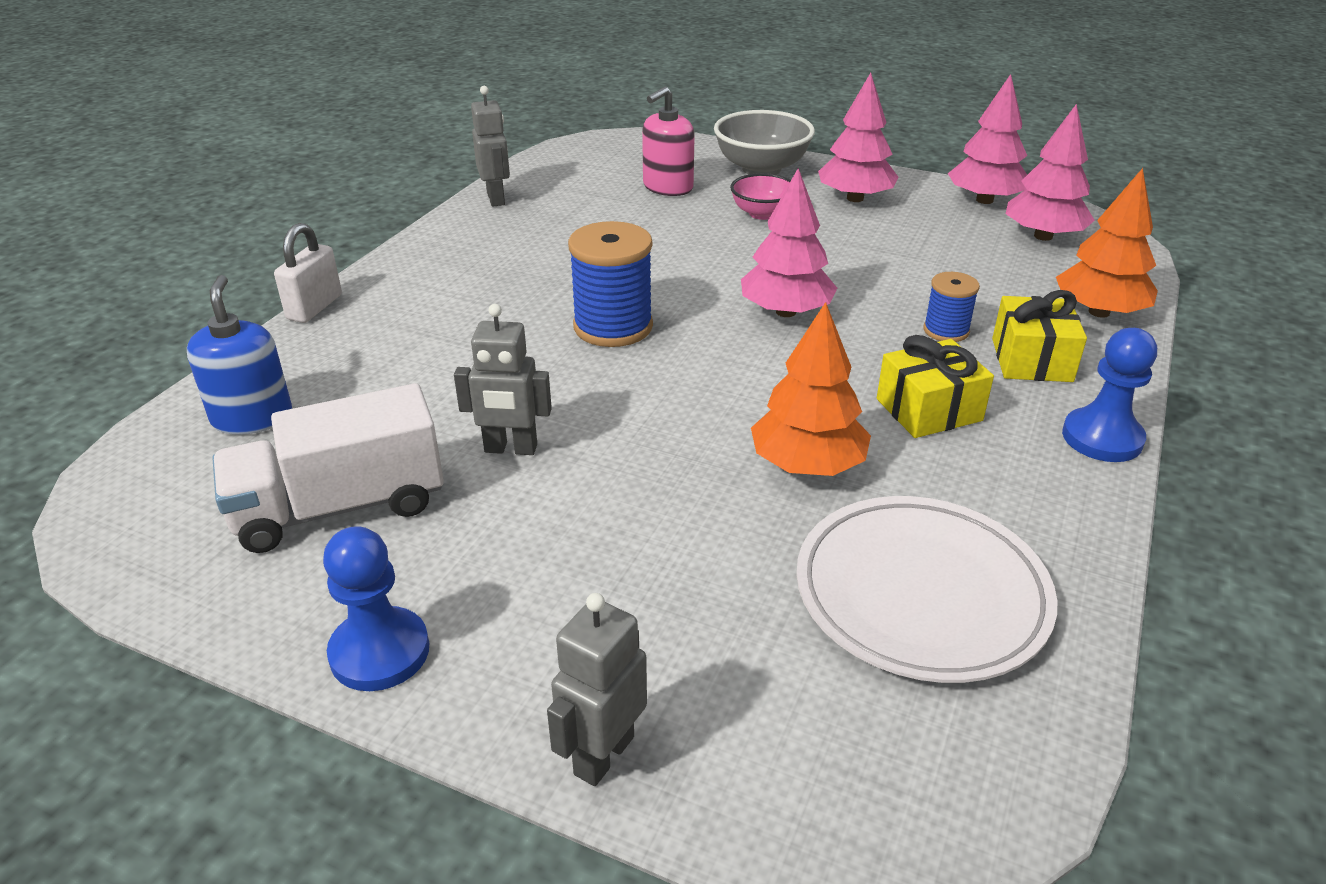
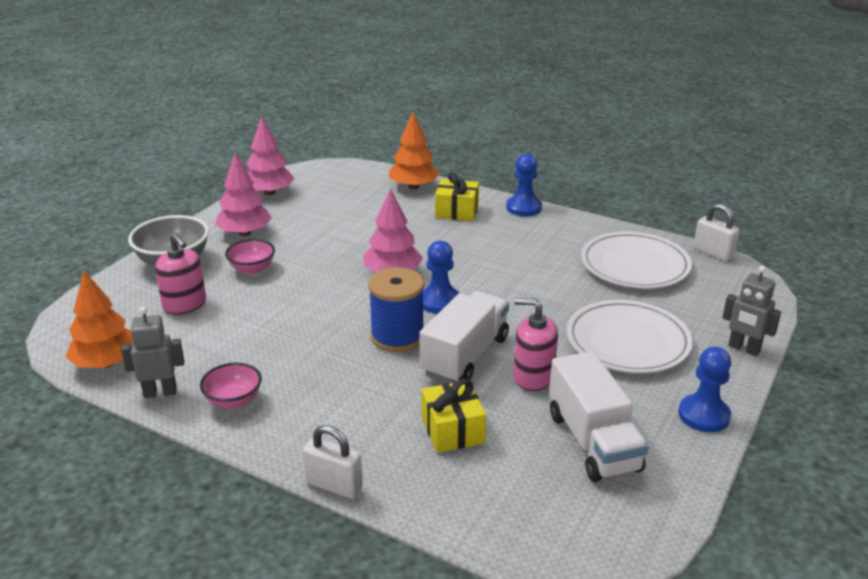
camera: 85 degrees left, 5 degrees down
(252, 417) = (495, 497): blue soap dispenser -> none
(476, 236) = (233, 401): none -> pink bowl
(510, 449) = (533, 377): grey robot -> pink soap dispenser
(567, 384) = (465, 356): none -> white truck
(616, 563) = (627, 342): none -> white plate
(713, 356) = (439, 302): none -> blue pawn
(807, 465) = (546, 282): orange tree -> orange tree (106, 363)
(929, 410) = (499, 244): yellow gift -> yellow gift (452, 430)
(946, 331) = (424, 228): blue spool -> none
(1043, 236) = (325, 184): pink tree -> none
(1055, 758) = (713, 253): none -> white padlock

